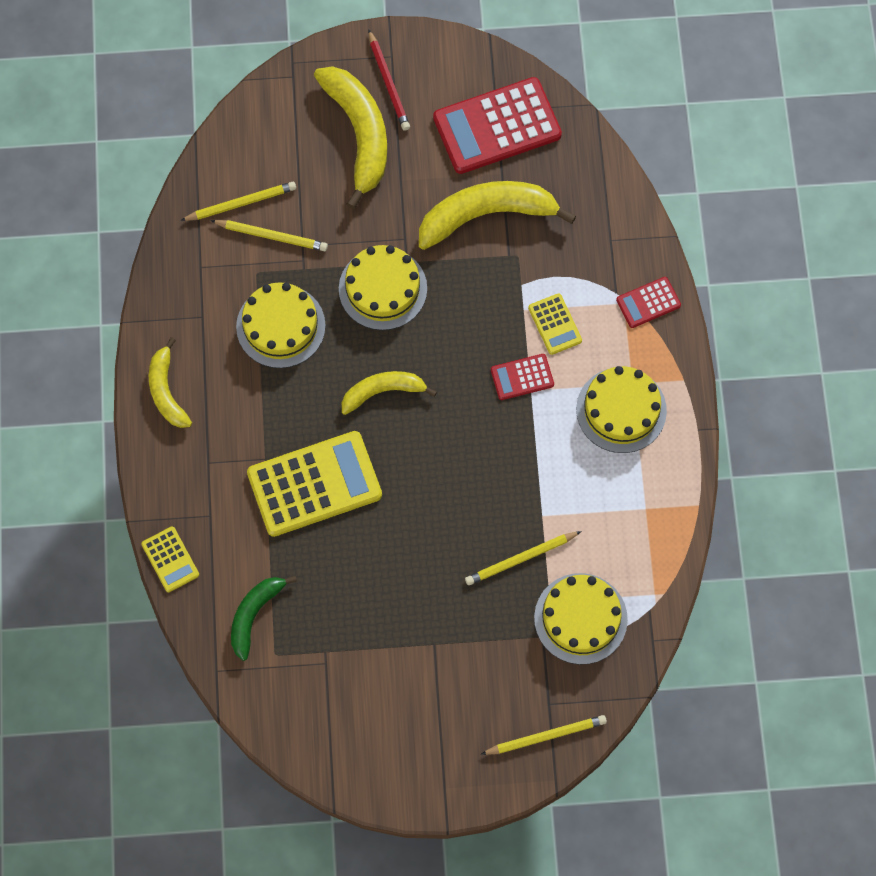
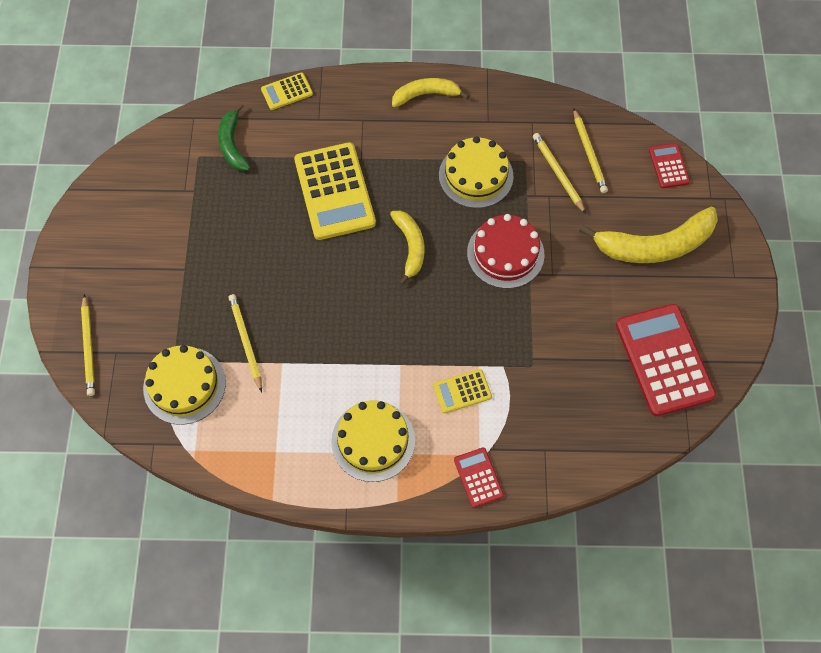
camera: 95 degrees right, 5 degrees down
(254, 615) = (233, 144): green banana -> green banana turned 135 degrees counterclockwise
(271, 236) = (558, 173): yellow pencil -> yellow pencil turned 135 degrees clockwise
(382, 288) = (505, 253): yellow cake -> red cake
(388, 83) = (707, 272): red pencil -> none
(487, 215) = (573, 343): yellow banana -> none
(522, 377) = (413, 358): red calculator -> red calculator (668, 166)

